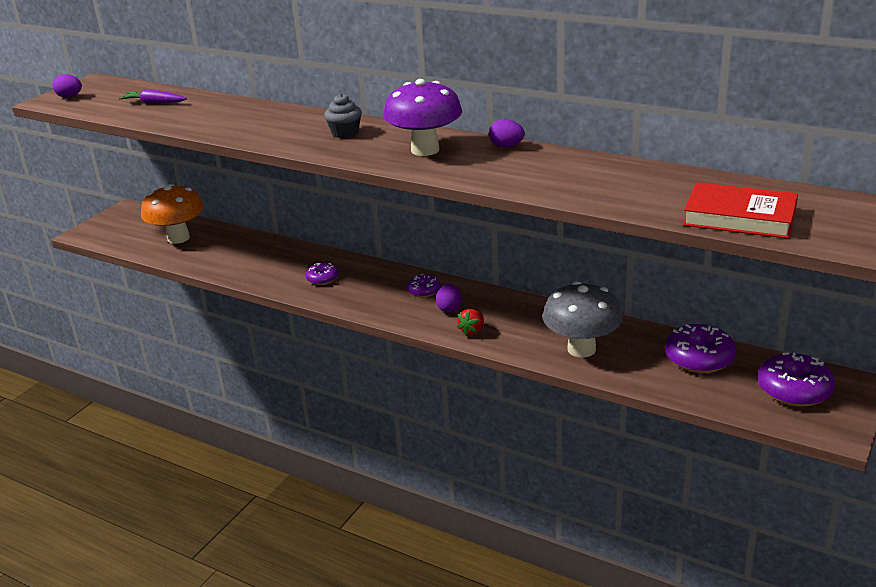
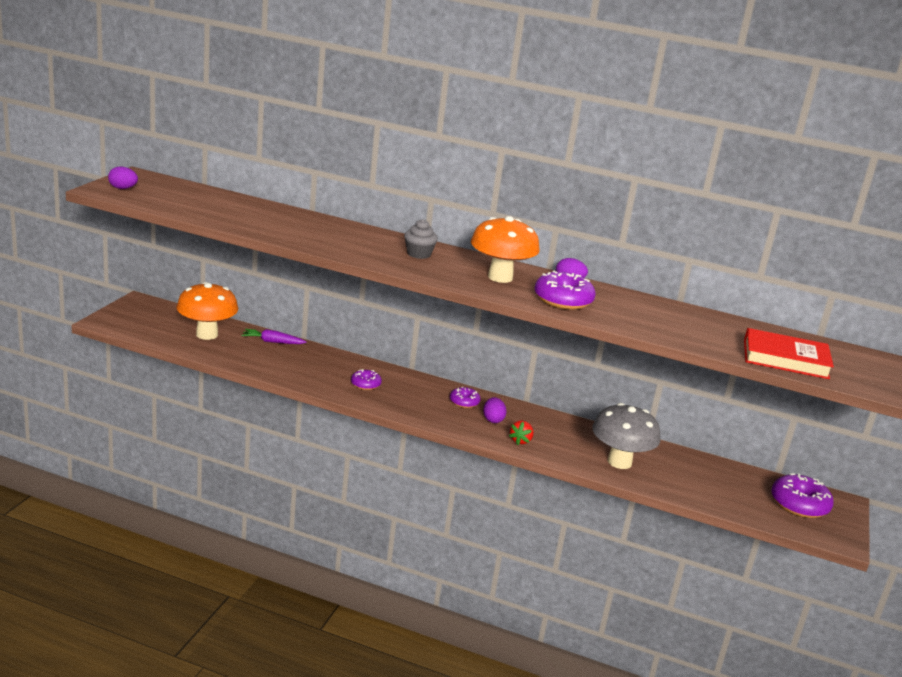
camera: 15 degrees left, 5 degrees down
(154, 103) = (215, 205): purple carrot -> purple carrot (272, 342)
(425, 150) = (500, 277): purple mushroom -> orange mushroom
(699, 358) = (717, 475): purple donut -> purple donut (563, 300)

